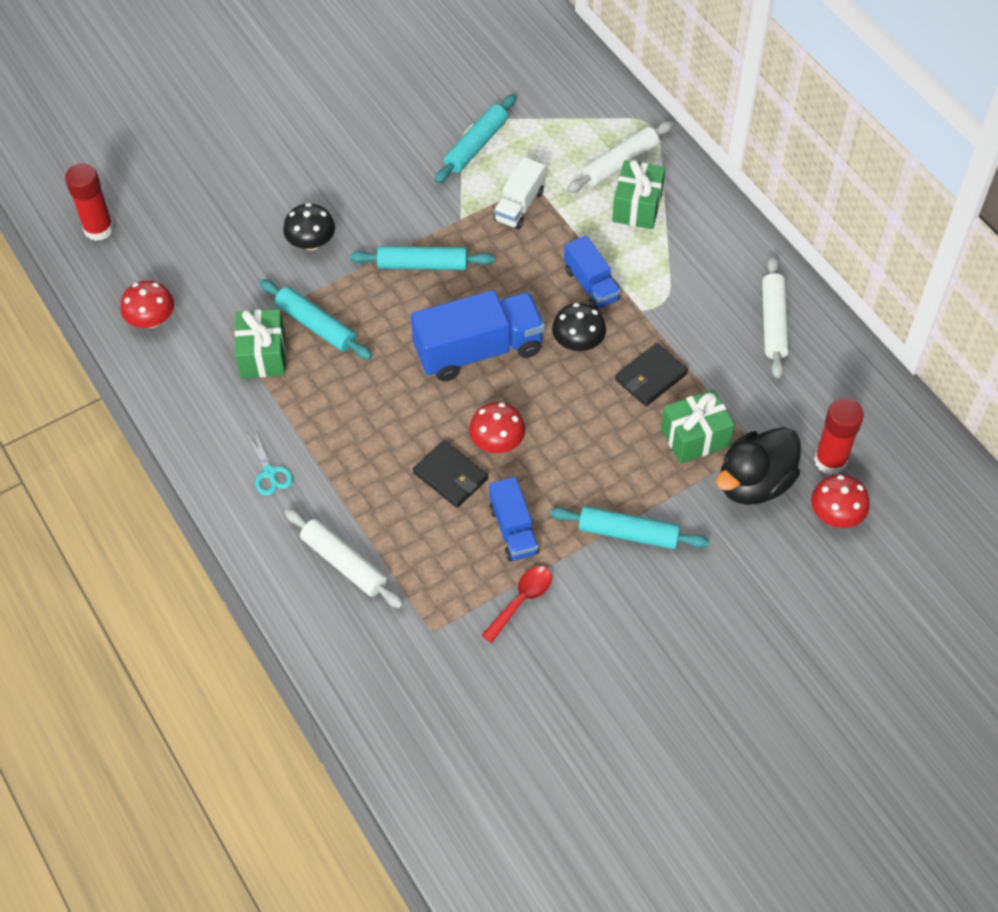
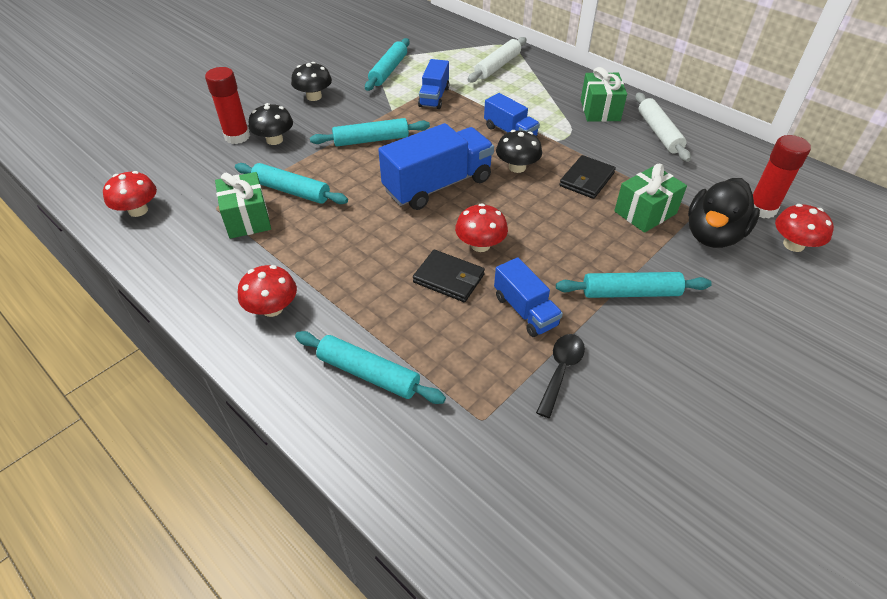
camera: 15 degrees left, 10 degrees down
(98, 229) = (85, 158): red glue stick -> red glue stick (237, 136)
(269, 473) = (272, 308): turquoise scissors -> red mushroom
(344, 563) = (368, 373): white rolling pin -> turquoise rolling pin
(372, 176) = (314, 96): none -> black mushroom
(519, 206) = (434, 97): white truck -> blue truck
(521, 601) = (561, 371): red spoon -> black spoon
(637, 207) = (521, 86): green gift -> green gift (600, 110)

